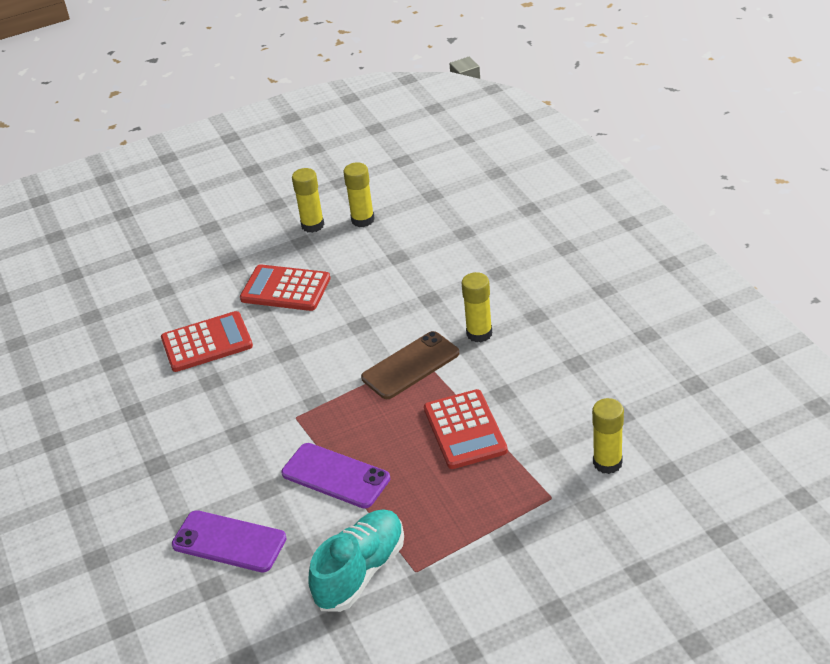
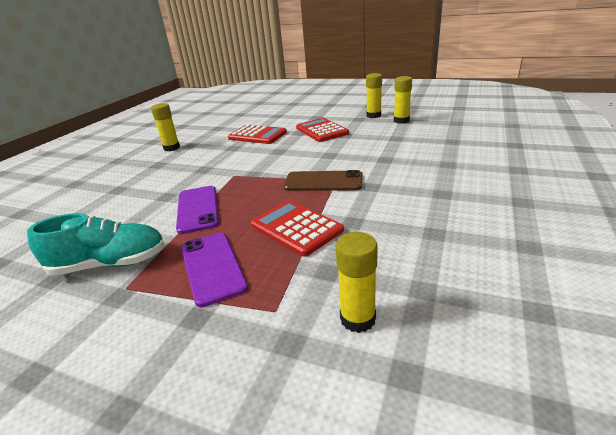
camera: 45 degrees right, 10 degrees down
(229, 542) = (110, 208): purple phone -> purple phone (212, 267)
(465, 430) = (296, 228): red calculator -> red calculator turned 105 degrees clockwise
(479, 333) = (388, 185): yellow glue stick -> yellow glue stick (171, 148)

